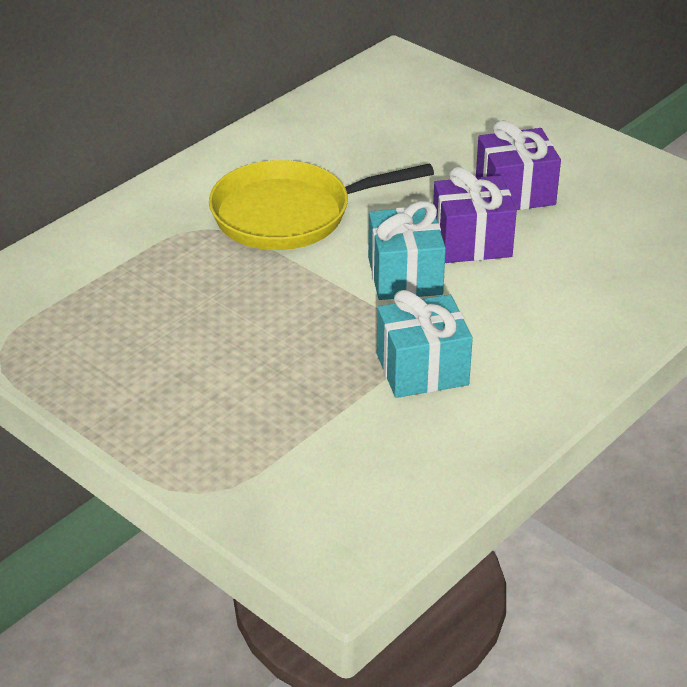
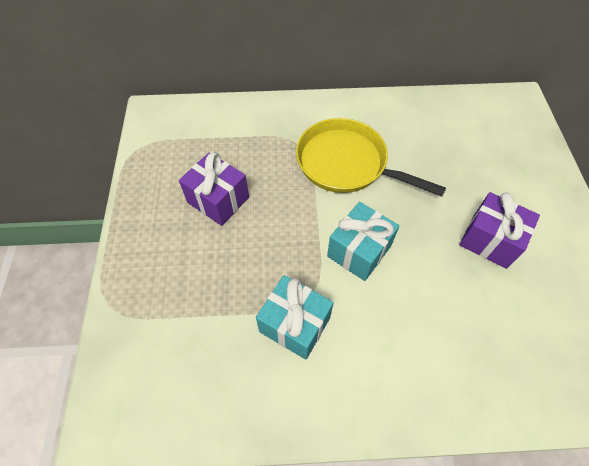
camera: 45 degrees right, 20 degrees up
(471, 242) = (423, 256): purple gift -> purple gift (218, 200)

